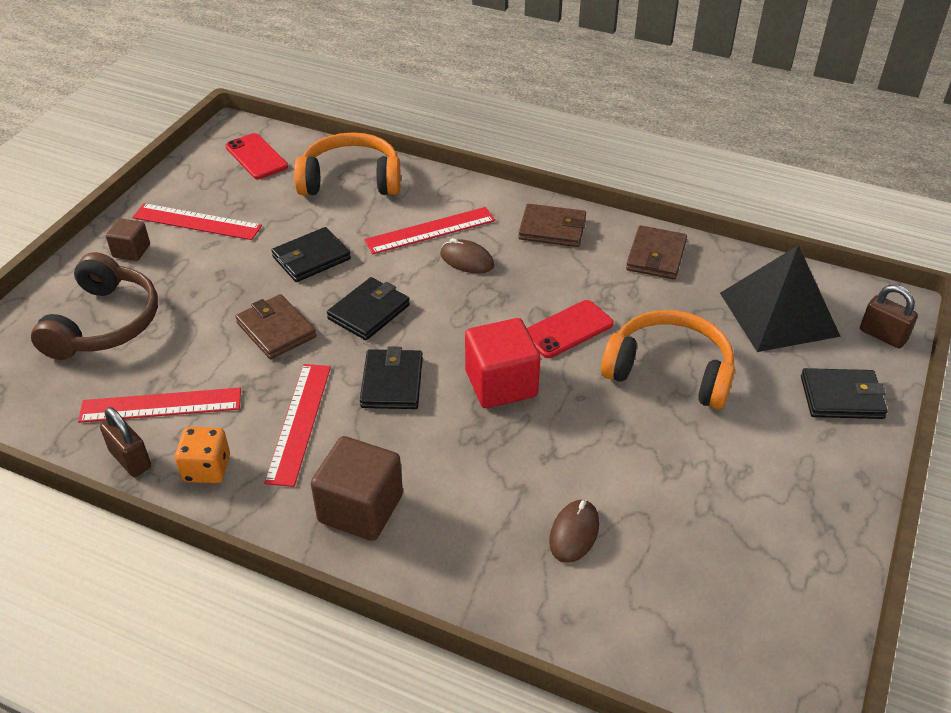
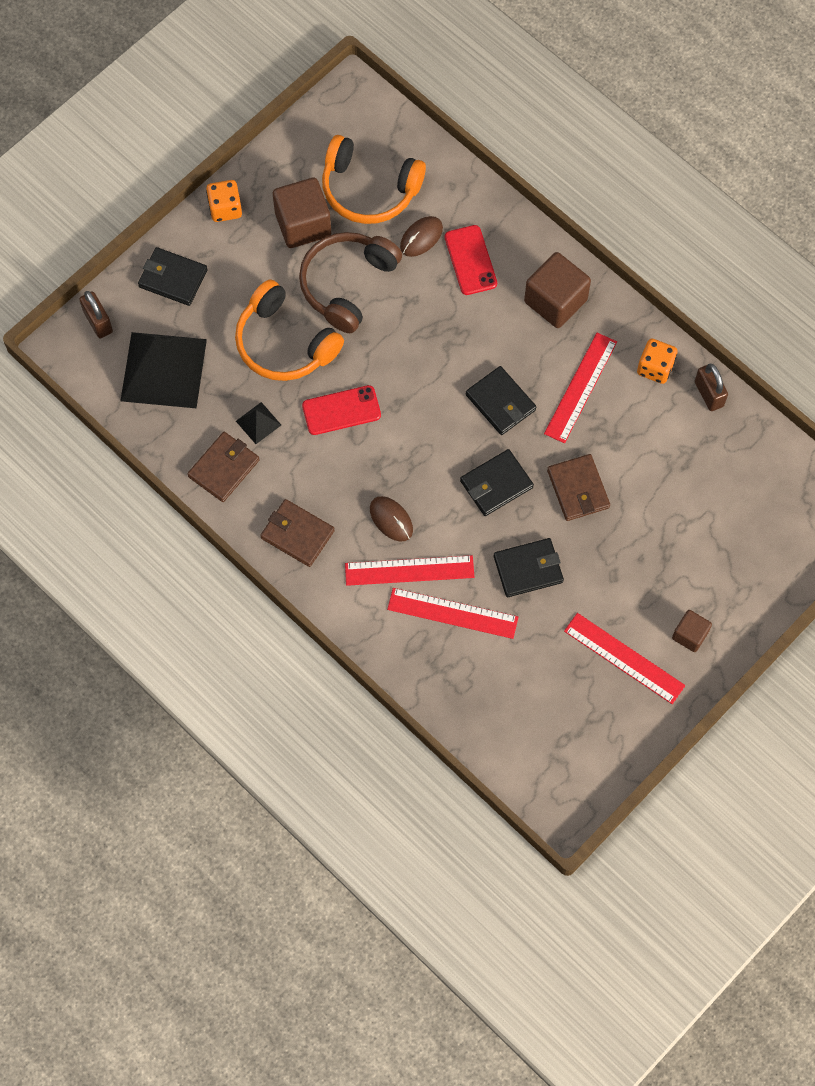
camera: 160 degrees left, 25 degrees up
(105, 323) = (719, 545): brown headphones -> brown headphones (347, 284)
(161, 405) = (682, 438): red ruler -> red ruler (452, 613)
(256, 157) = (547, 748): red phone -> red phone (470, 260)
(351, 180) = (460, 674): orange headphones -> orange headphones (369, 190)
(392, 383) = (500, 402): black wallet -> black wallet turned 60 degrees counterclockwise
(501, 384) = (418, 374): red cube -> none
(648, 297) = (258, 423): none -> black pyramid
(736, 502) = (303, 224): none -> brown cube
(845, 491) = (225, 208): none -> orange dice

